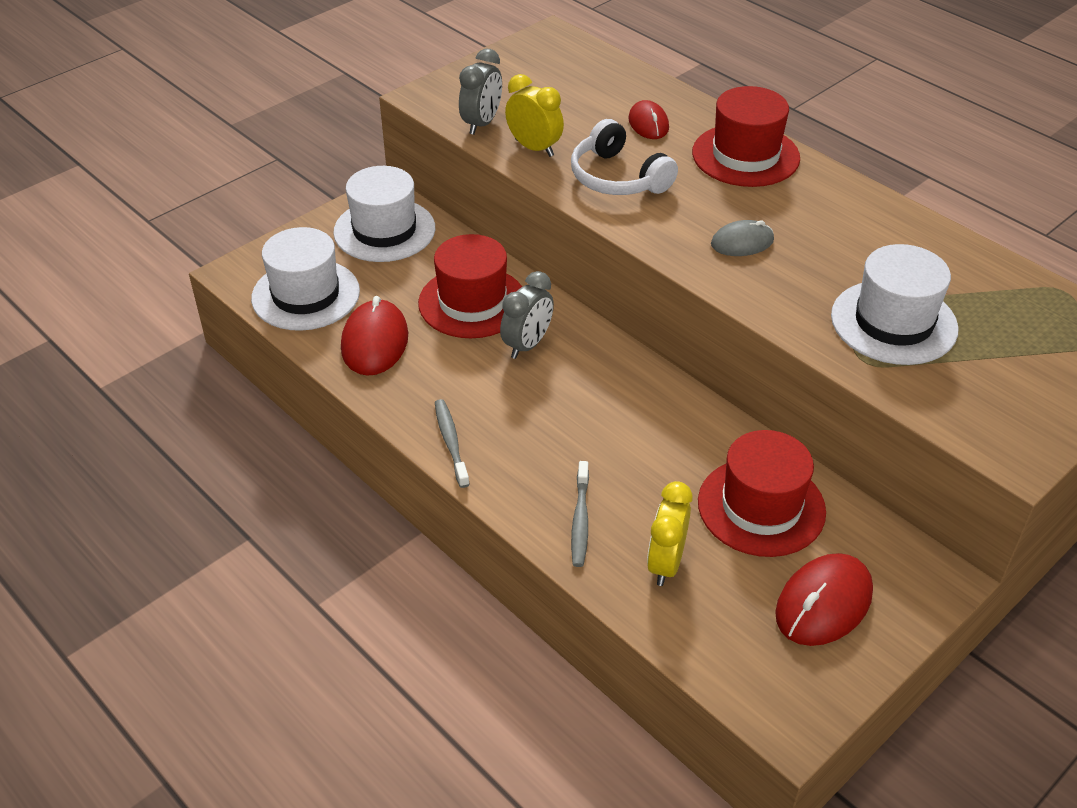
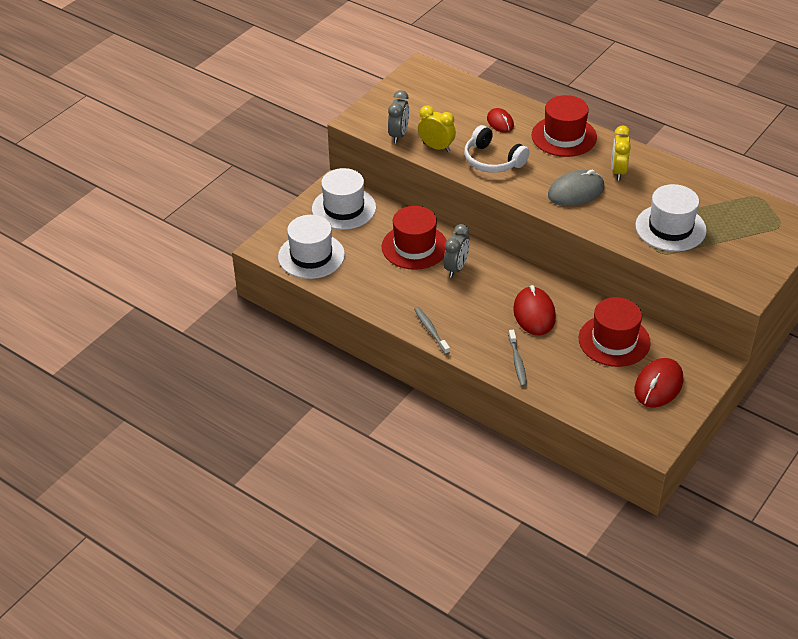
camera: 10 degrees left, 0 degrees up
(375, 342) = (364, 279): red mouse -> red mouse (534, 313)
(665, 563) = (570, 378): yellow clock -> yellow clock (618, 171)
(742, 242) = (576, 192): grey mouse -> grey mouse, size x1.60

